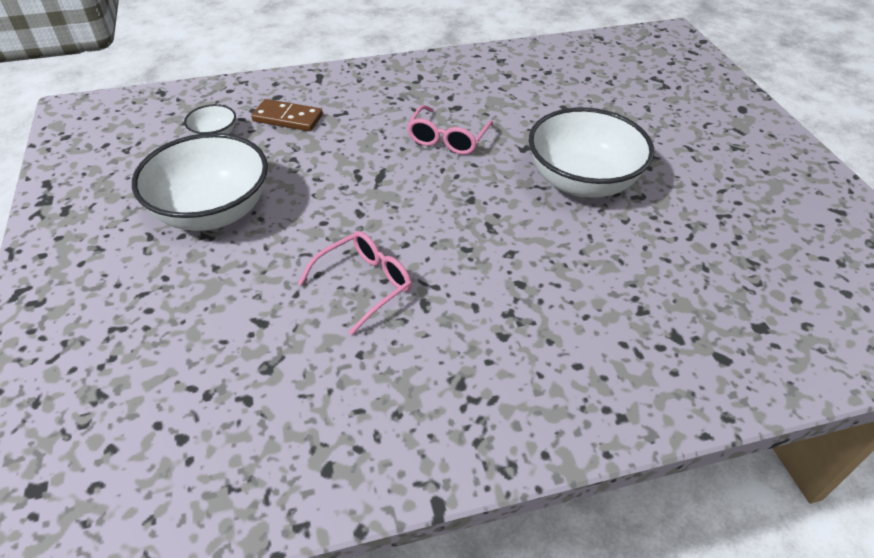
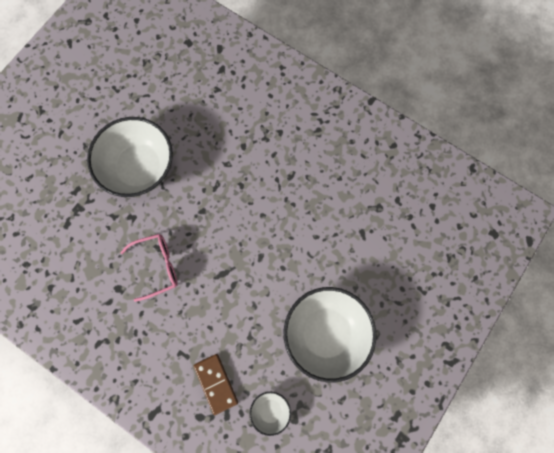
camera: 130 degrees left, 30 degrees up
(365, 284) = (303, 210): pink glasses -> none

